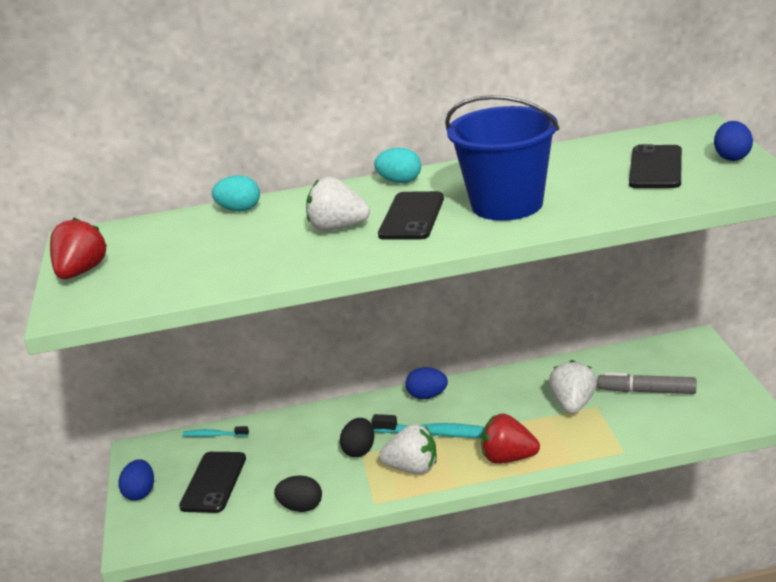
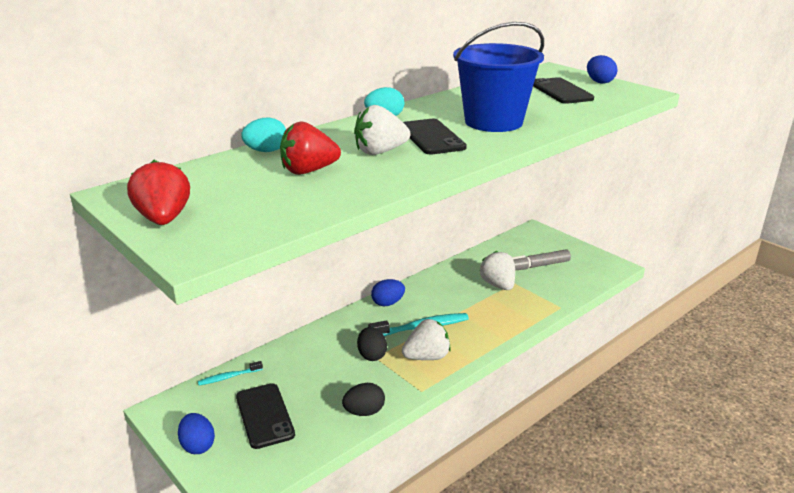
camera: 35 degrees left, 0 degrees up
(508, 458) = (489, 331): red strawberry -> red strawberry (308, 171)

